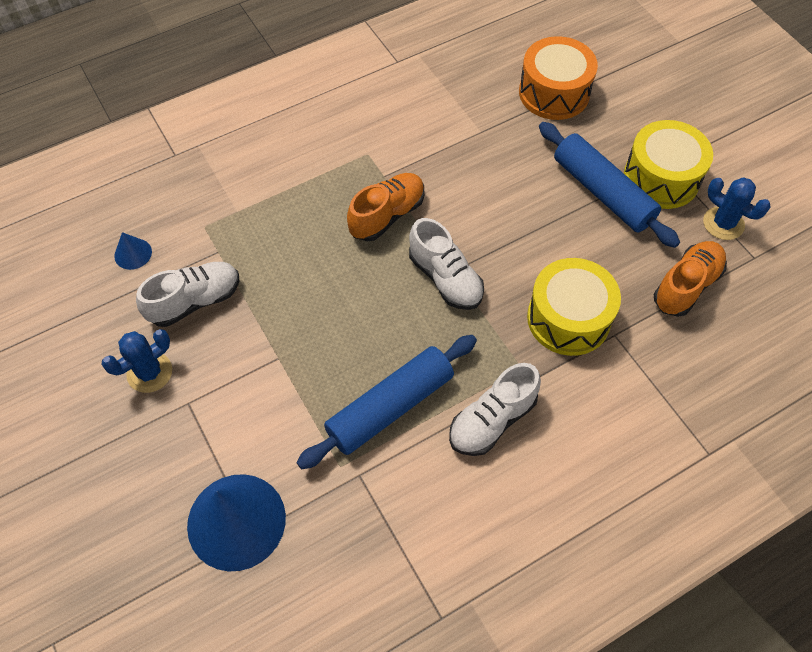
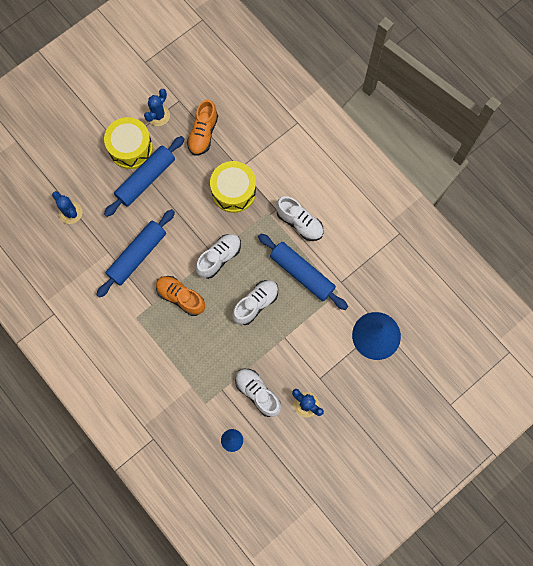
camera: 100 degrees left, 15 degrees up
(350, 322) = (256, 304): none -> white shoe
(470, 167) = (137, 255): none -> blue rolling pin
(554, 93) = (70, 212): orange drum -> blue cactus
(686, 286) = (203, 134): orange shoe -> orange shoe turned 105 degrees counterclockwise

